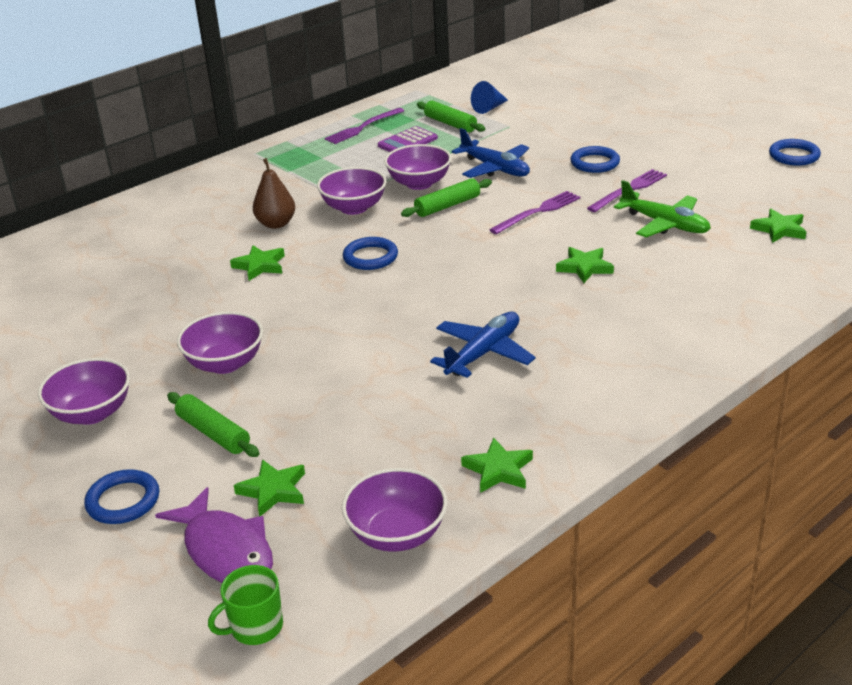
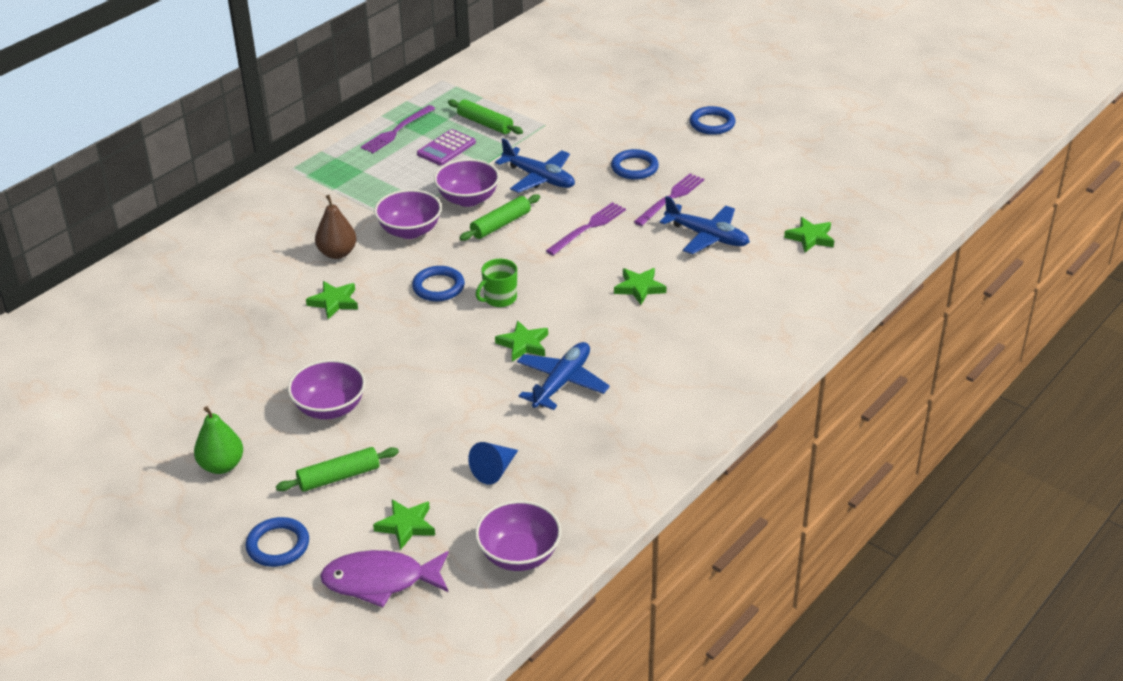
camera: 10 degrees left, 5 degrees up
(92, 413) = (221, 466): purple bowl -> green pear
(213, 433) = (339, 477): green rolling pin -> green rolling pin turned 60 degrees counterclockwise
(226, 551) = (380, 581): purple fish -> purple fish turned 135 degrees clockwise
(255, 627) = (422, 641): green mug -> green mug (499, 298)
(489, 108) = (521, 102): blue cone -> blue cone (494, 470)
(498, 470) = (593, 492): green star -> green star (523, 344)
(665, 224) = (707, 236): green plane -> blue plane
(794, 156) = (820, 152): blue ring -> blue ring (712, 123)

